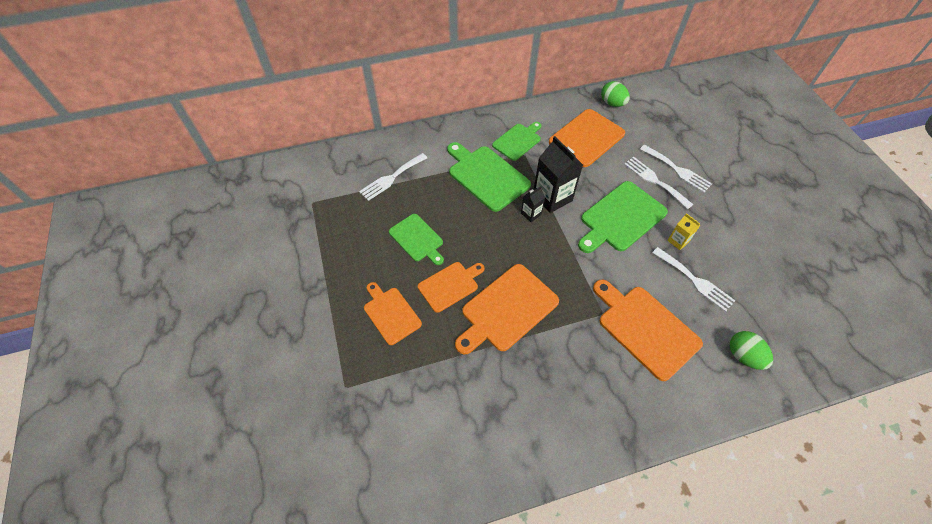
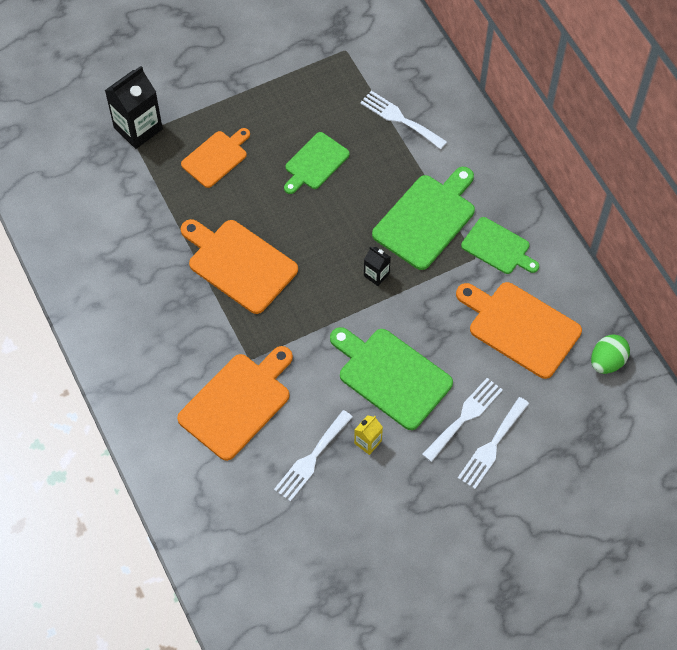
camera: 80 degrees right, 5 degrees up
(450, 285) = (260, 205): orange cutting board -> none
(552, 197) = (408, 296): black carton -> black carton (138, 128)
(743, 356) = (219, 504): green egg -> none

